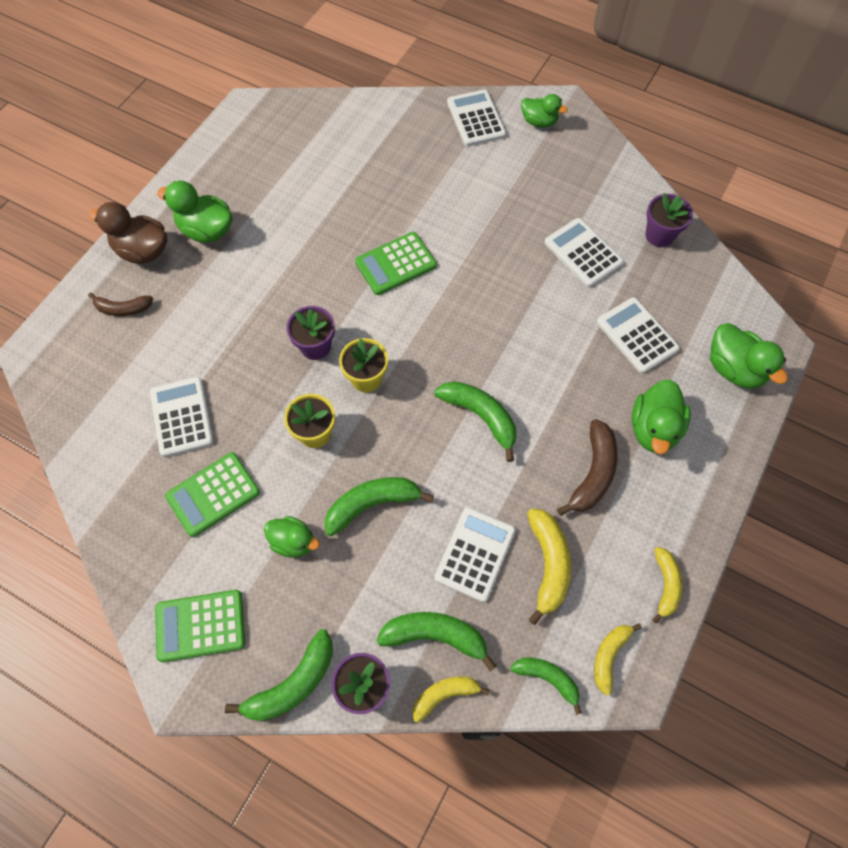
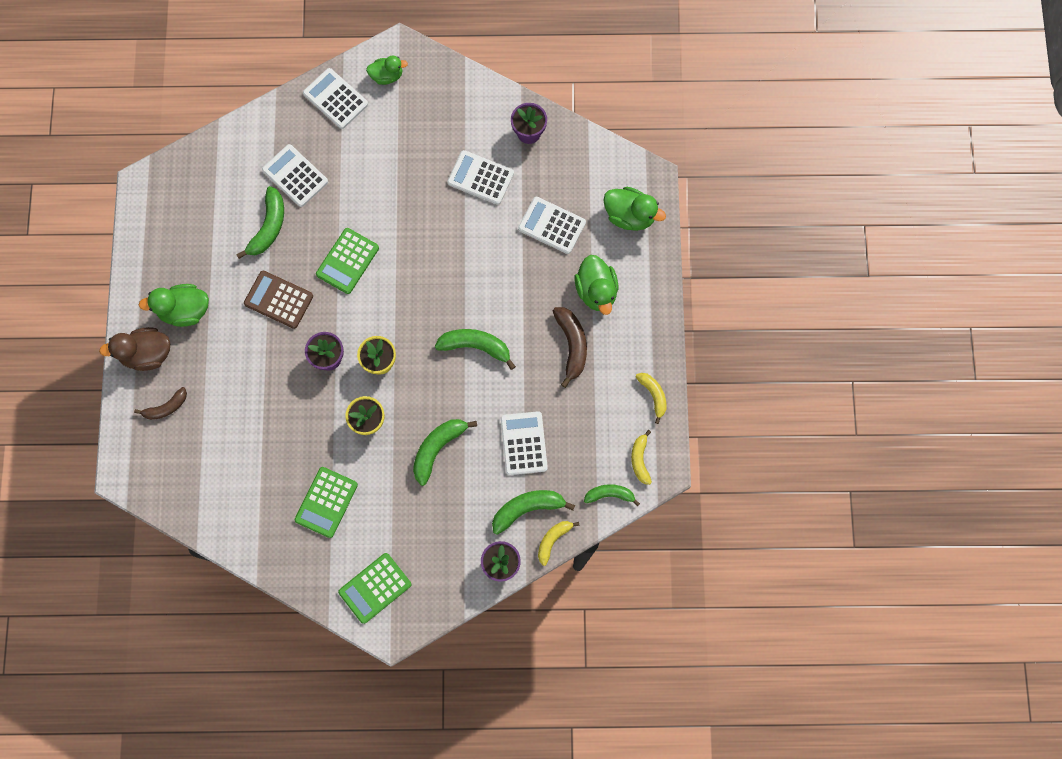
camera: 30 degrees left, 10 degrees up
(182, 417) = (267, 462): white calculator -> white calculator (295, 176)
(293, 541) = (401, 502): green duck -> none
(293, 683) = (456, 588): green banana -> green banana (269, 227)
(303, 265) = (279, 300): none -> brown calculator
(548, 564) = (574, 423): yellow banana -> none

